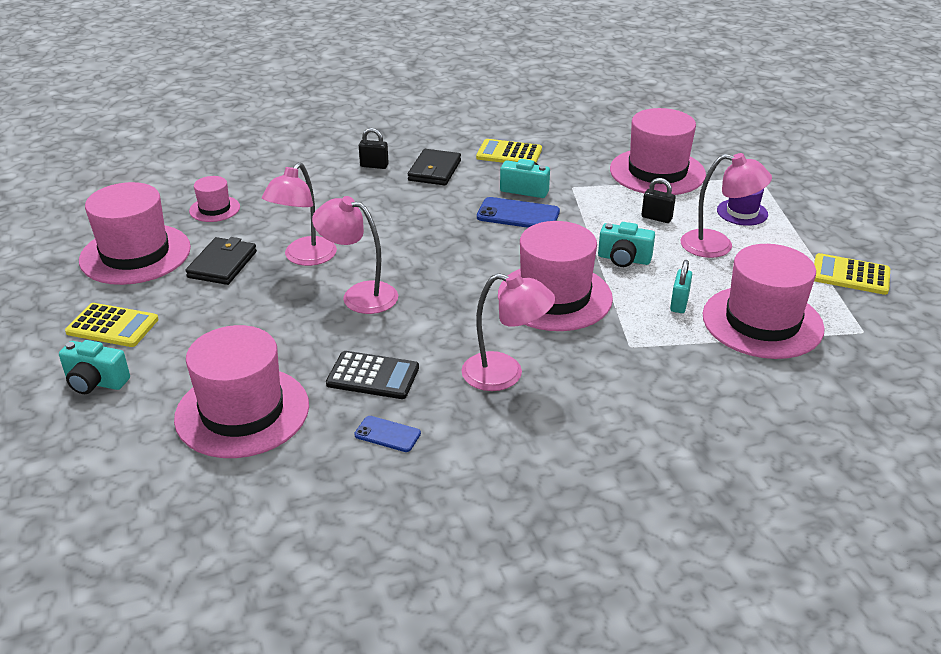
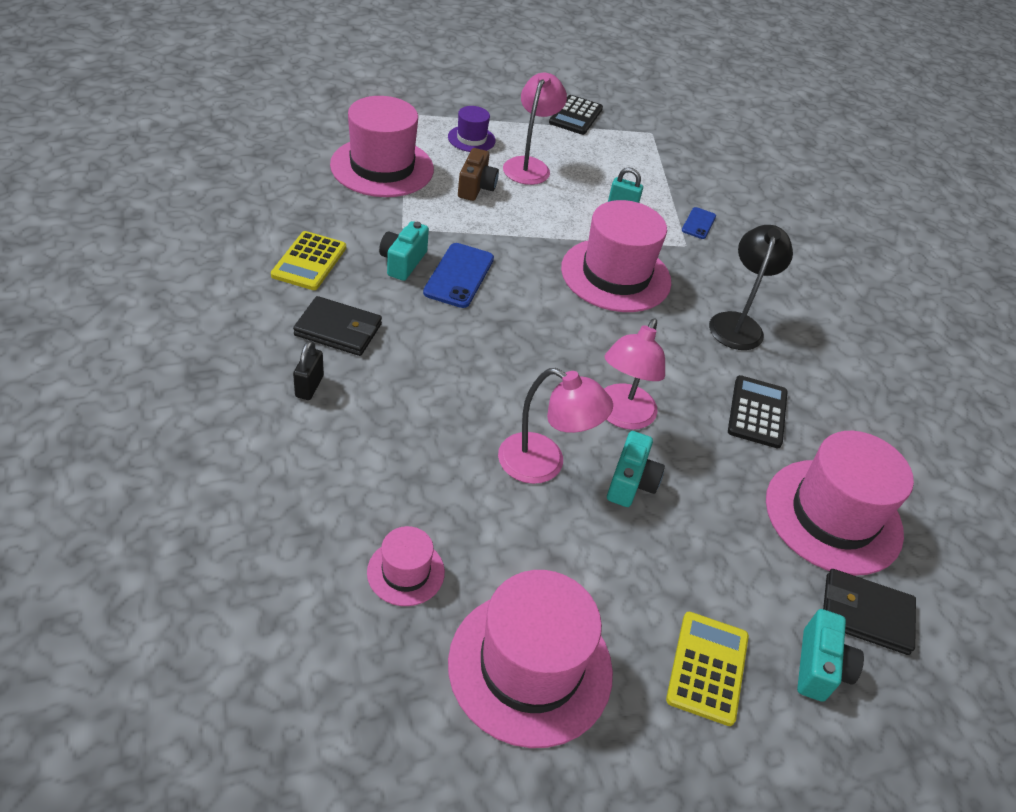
camera: 95 degrees left, 10 degrees up
(222, 264) = (558, 552): black wallet -> black wallet (865, 614)
(387, 434) = (834, 406): blue phone -> blue phone (698, 223)
(505, 374) = (737, 323): pink lamp -> black lamp
(624, 259) = (550, 222): turquoise camera -> turquoise camera (631, 482)
(656, 218) = (476, 187): black padlock -> brown camera
(762, 322) = (644, 172): pink hat -> none
(850, 275) = (576, 116): yellow calculator -> black calculator

